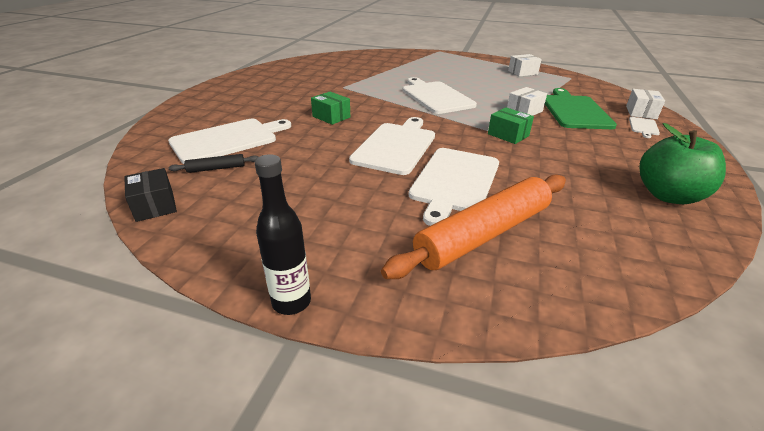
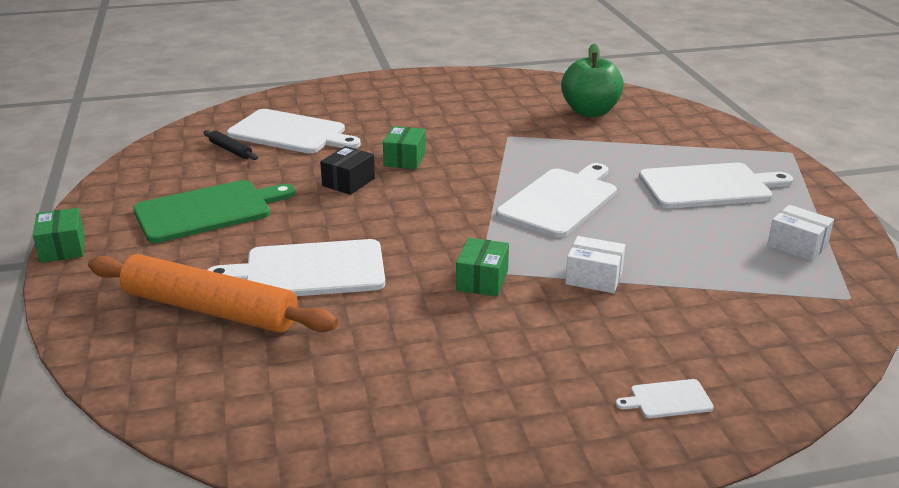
camera: 60 degrees right, 5 degrees down
(155, 206) = (152, 153): black box -> black box (348, 182)
(291, 302) = (62, 248): black bottle -> green box
(395, 146) = (364, 216): white cutting board -> white cutting board (709, 186)
(574, 111) = (657, 322): green cutting board -> green cutting board (208, 210)
(641, 112) = (746, 393): white box -> none
(668, 195) = (405, 431): green apple -> green apple (590, 112)

